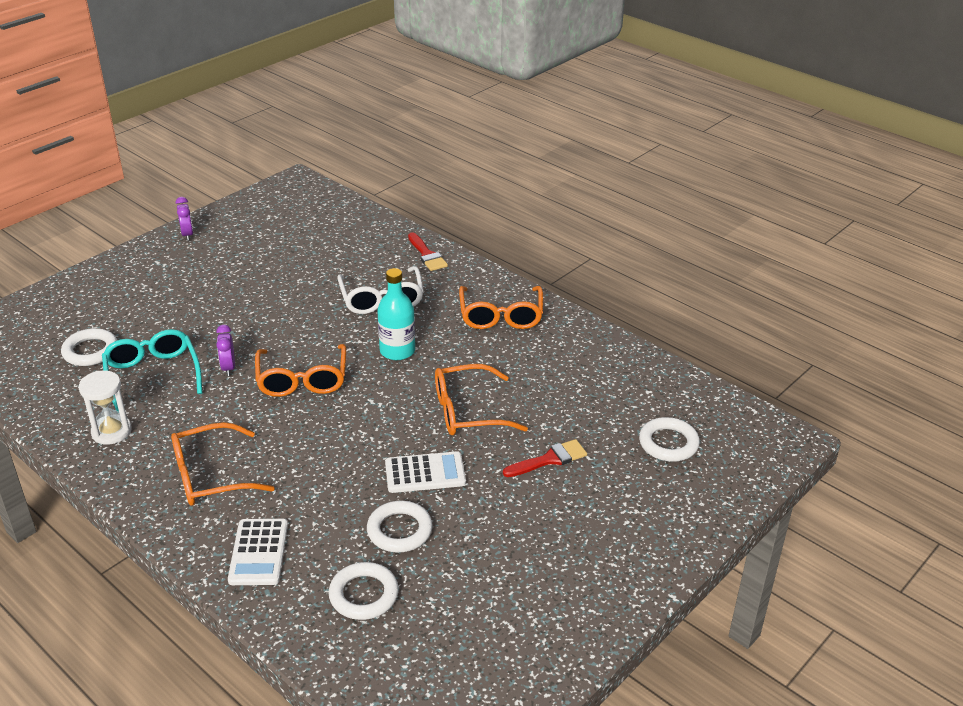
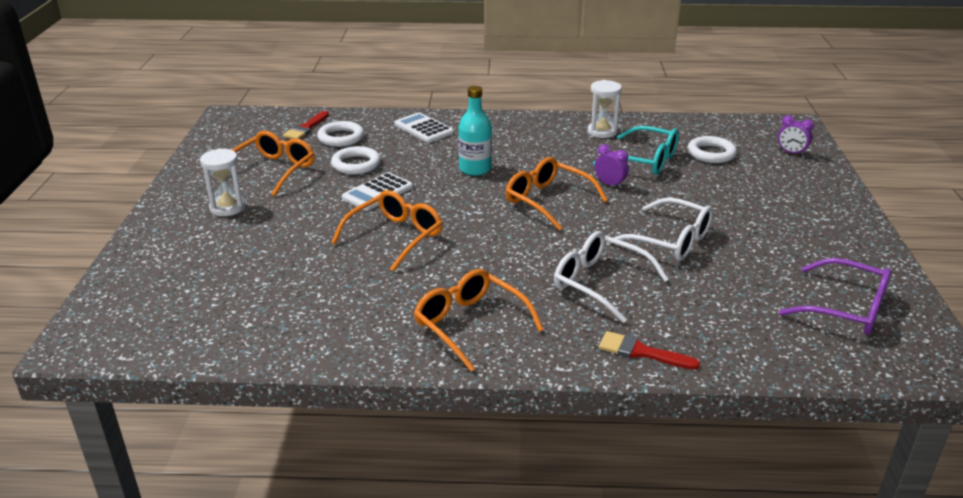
camera: 140 degrees right, 5 degrees down
(187, 235) = (866, 249): purple clock -> purple clock (791, 153)
(212, 475) = (507, 140): orange glasses -> orange glasses (272, 171)
(279, 219) = (844, 308): none -> purple glasses
(284, 301) = (669, 240): none -> white glasses
(397, 351) = (514, 250): turquoise bottle -> turquoise bottle (475, 169)
(549, 459) = (294, 236): red brush -> red brush (306, 128)
(583, 536) = (227, 207): none -> white hourglass
(668, 443) = (198, 289): white ring -> none

